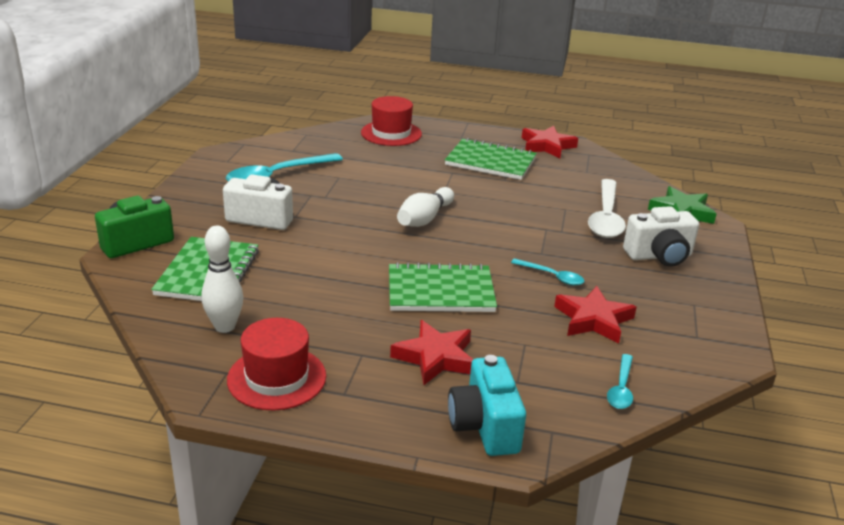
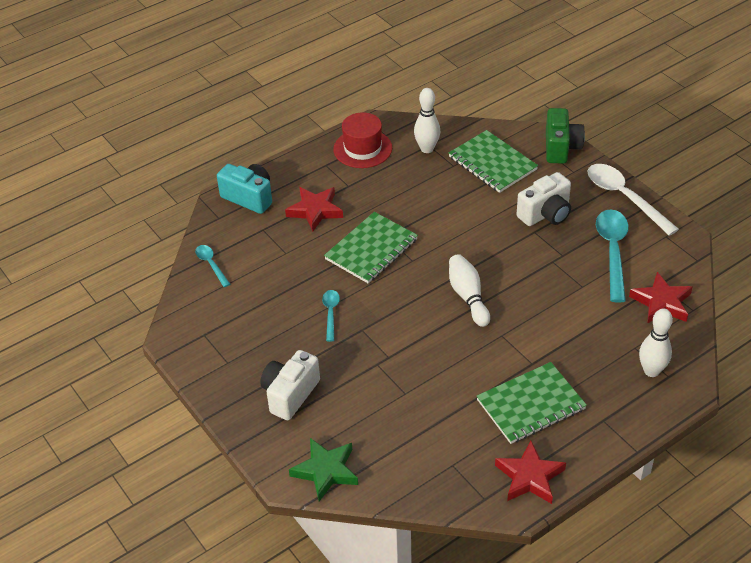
camera: 135 degrees right, 15 degrees up
(391, 133) = (651, 371): red hat -> white bowling pin
(552, 276) = (331, 313): turquoise spoon -> turquoise spoon turned 105 degrees clockwise
(593, 320) = (270, 299): red star -> red star (661, 302)
(606, 217) = (368, 409): white spoon -> white spoon (625, 198)

